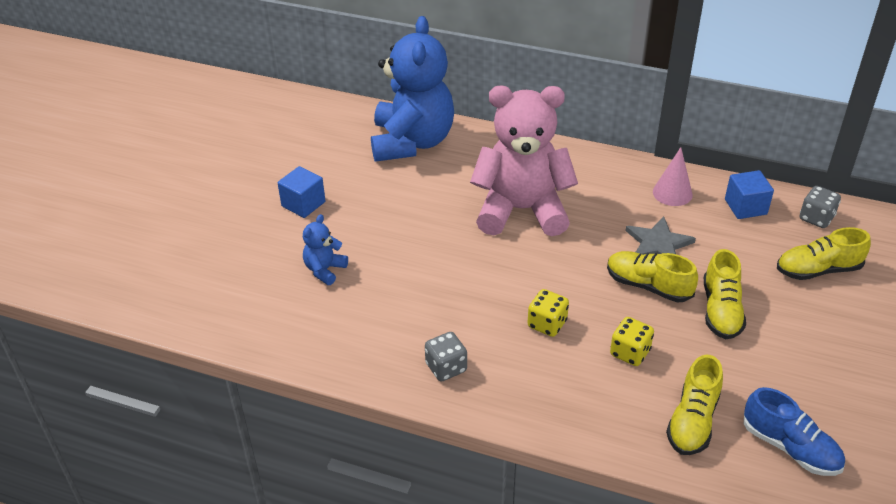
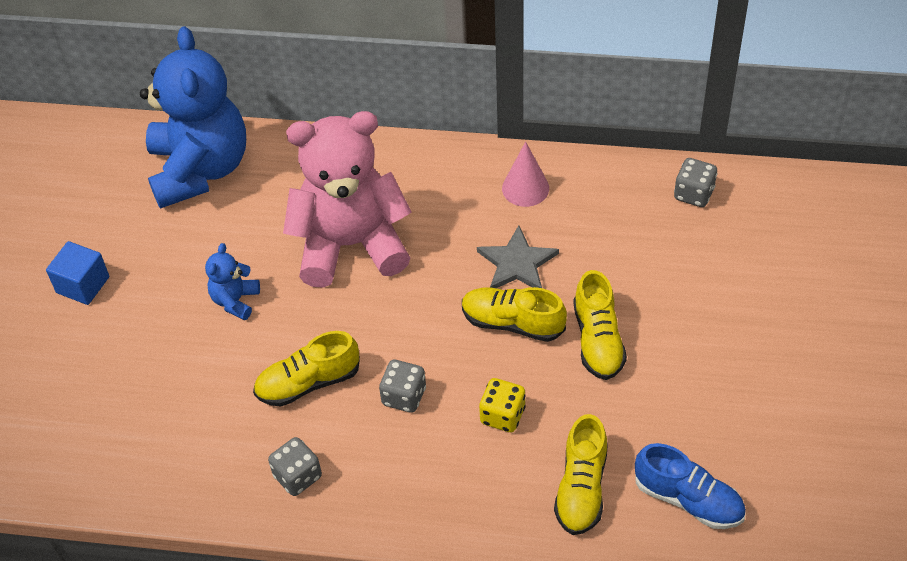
camera: 10 degrees left, 10 degrees up
(325, 270) = (129, 373): blue teddy bear -> blue teddy bear (235, 301)
(547, 324) = (404, 396): yellow dice -> grey dice
(745, 207) = (612, 192): blue cube -> none
(818, 270) = (701, 265): yellow shoe -> yellow shoe (308, 383)

